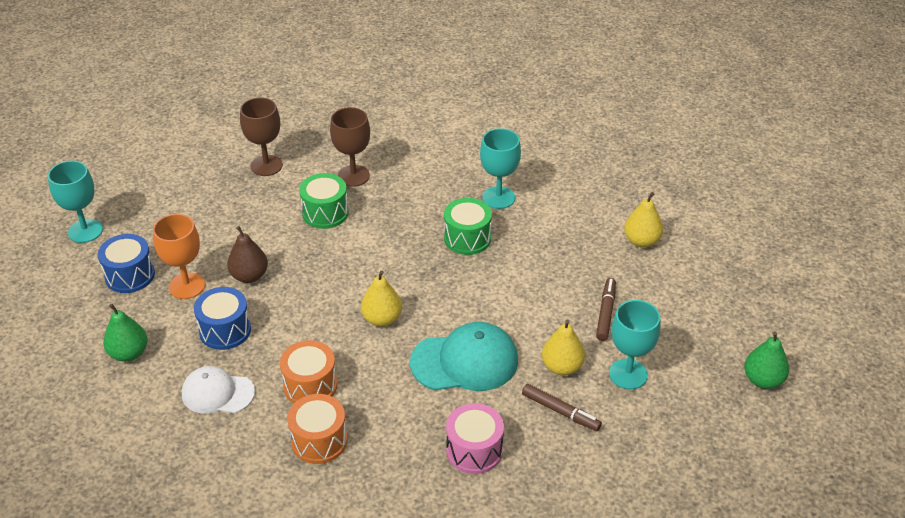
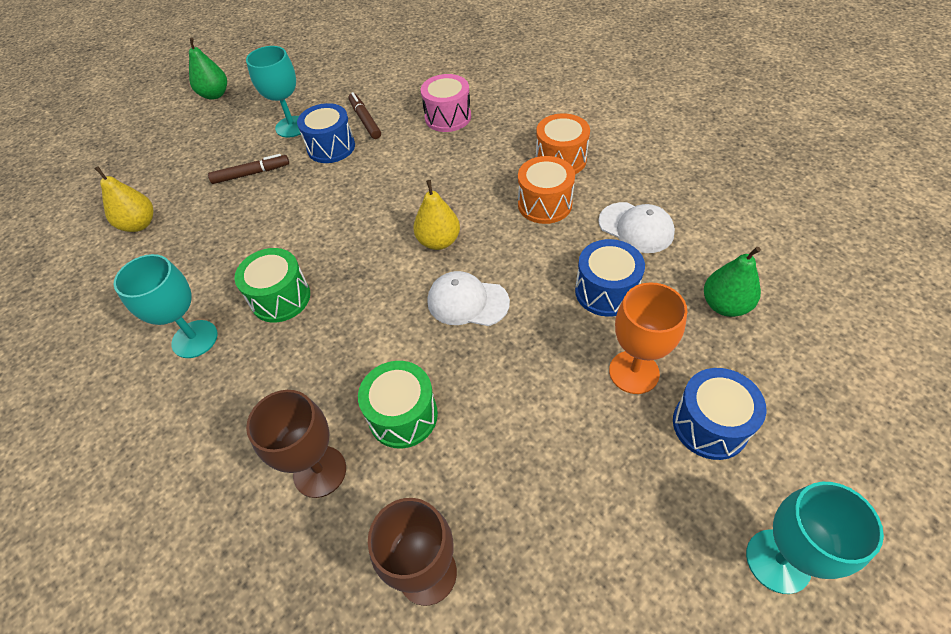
camera: 145 degrees left, 10 degrees up
(249, 276) = (549, 353): brown pear -> none
(327, 285) = (467, 302): none -> white cap
(465, 361) = (399, 177): turquoise cap -> none
(562, 367) = (331, 147): yellow pear -> blue drum
(605, 313) = (251, 174): brown marker -> brown marker turned 150 degrees counterclockwise

